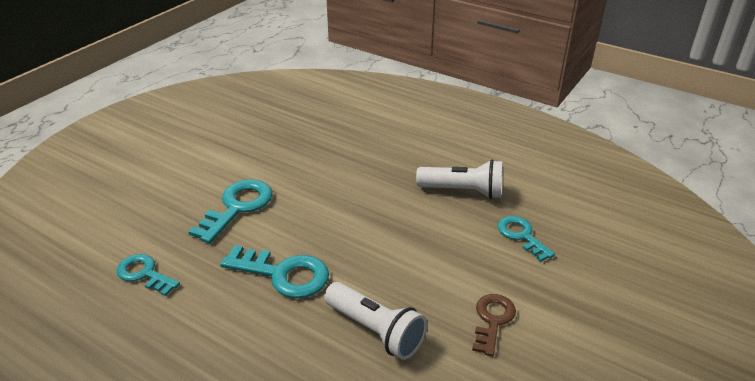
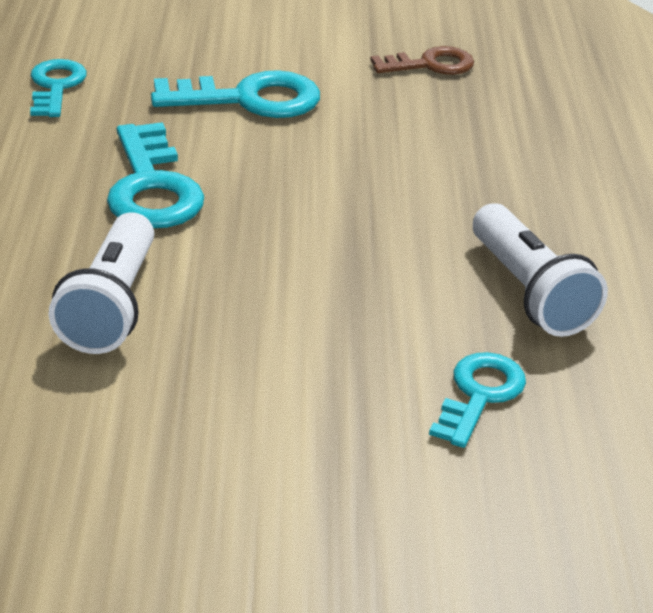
camera: 55 degrees right, 0 degrees up
(492, 320) = (232, 417): brown key -> brown key (430, 65)

